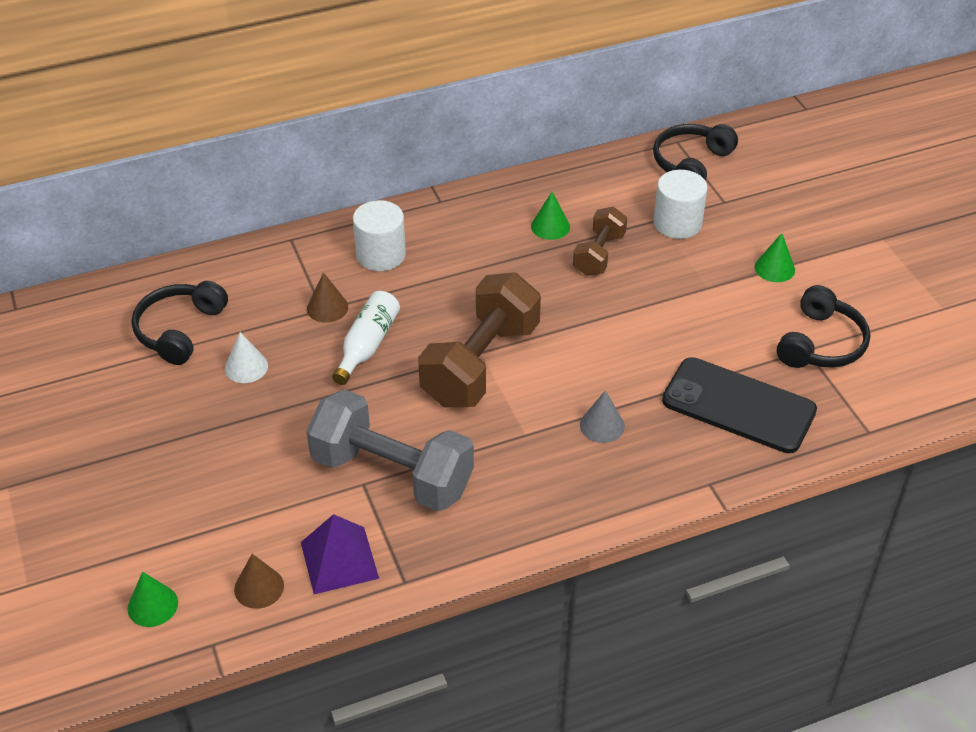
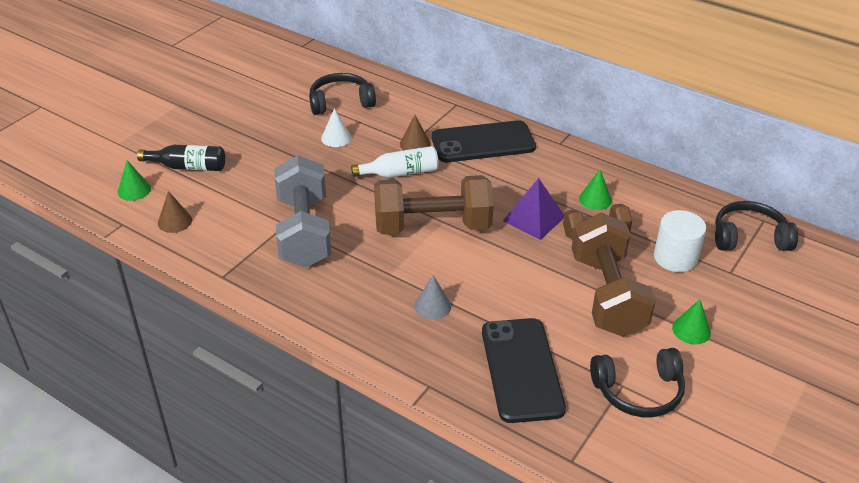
camera: 55 degrees right, 5 degrees down
(159, 530) = (188, 167): none -> black bottle
(339, 560) = (219, 242): purple pyramid -> purple pyramid (534, 218)
(381, 255) = (483, 142): white cylinder -> black phone
(688, 294) = (607, 295): none -> brown dumbbell

